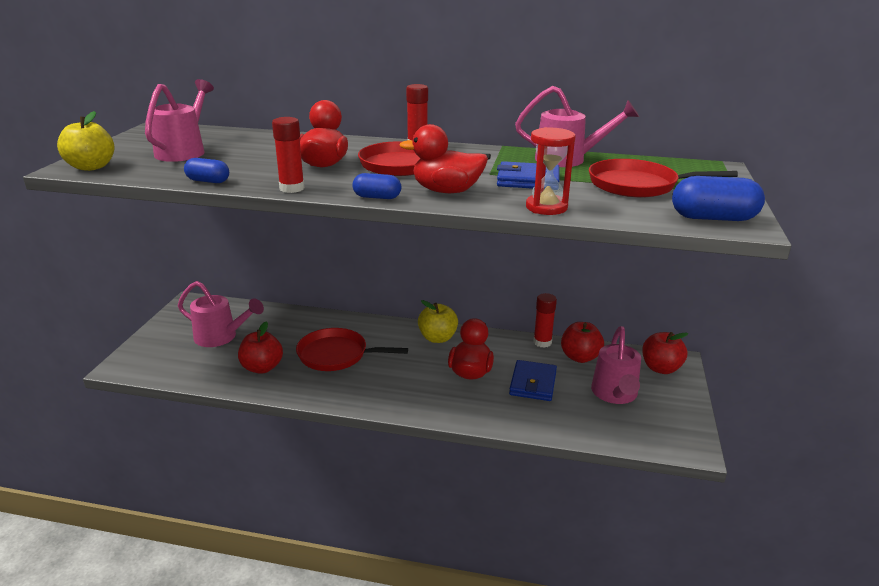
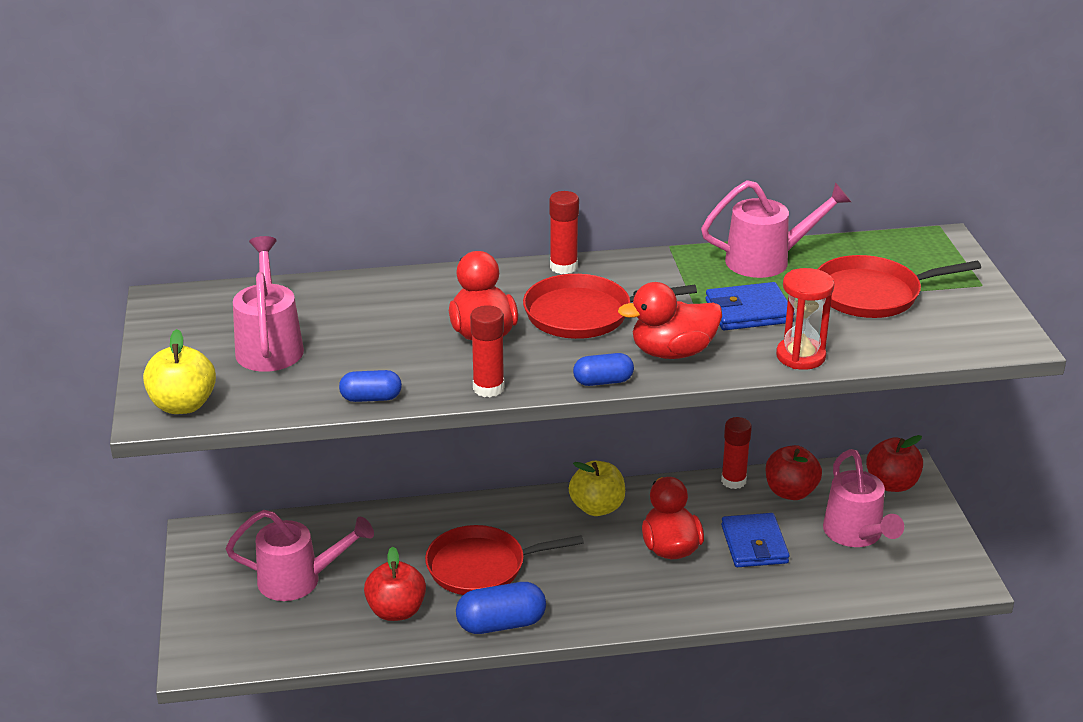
camera: 20 degrees left, 5 degrees up
(713, 218) = (977, 335): blue capsule -> blue capsule (501, 624)

